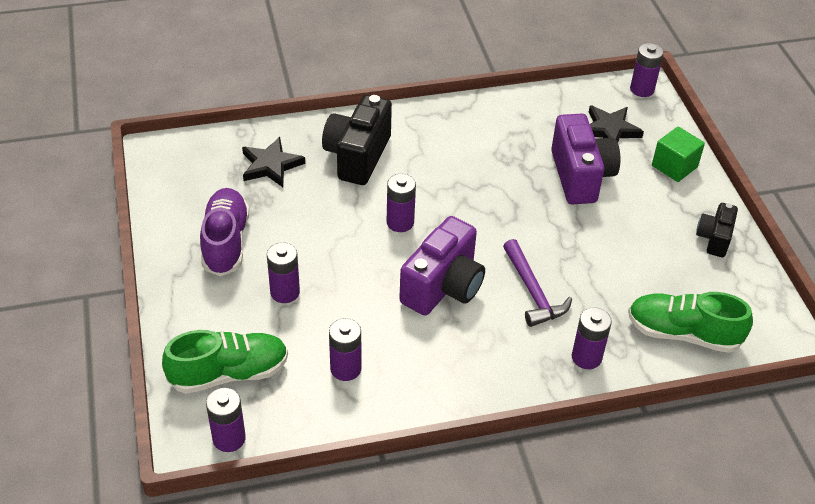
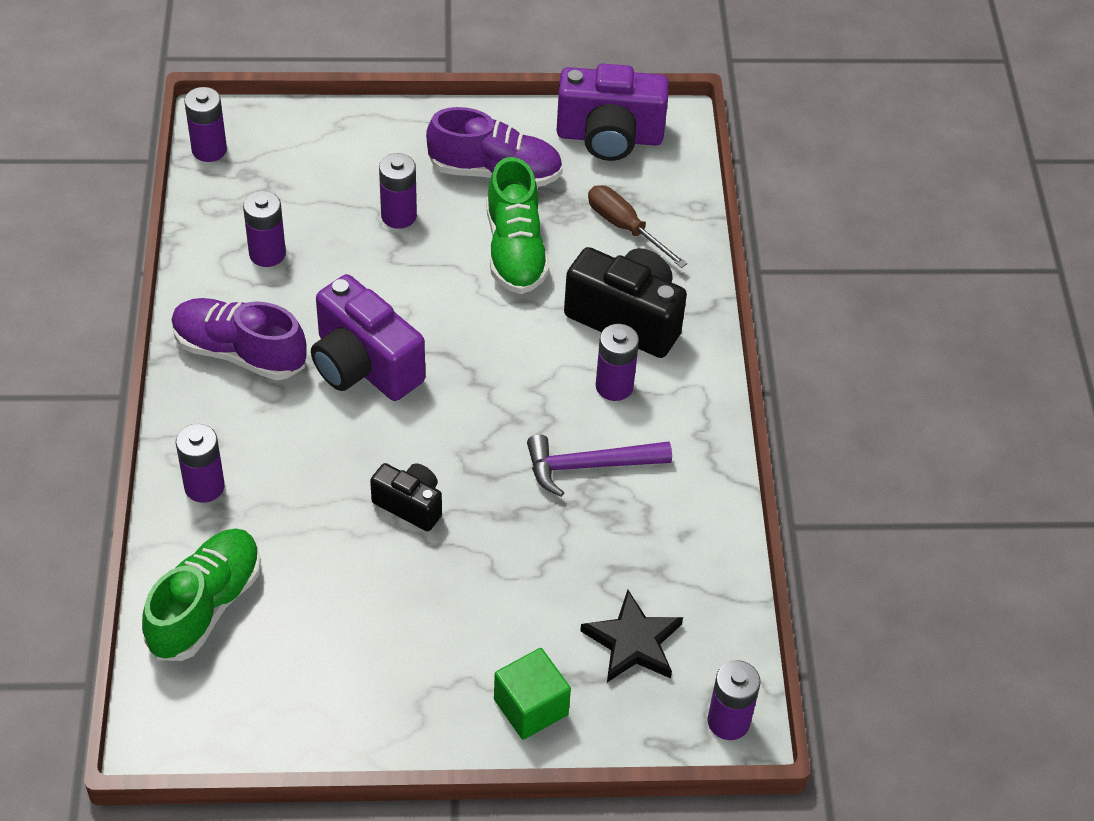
camera: 100 degrees right, 5 degrees up
(229, 373) = (294, 157): green shoe -> green shoe (515, 250)
(271, 165) = (625, 227): black star -> brown screwdriver
(400, 222) = (488, 342): purple battery -> purple battery (614, 386)
(454, 364) = (239, 352): none -> purple shoe
(533, 292) = (328, 457): purple hammer -> purple hammer (589, 466)
(580, 176) = (534, 572): purple camera -> purple camera (609, 137)
(714, 239) = (364, 708): black camera -> black camera (410, 505)

